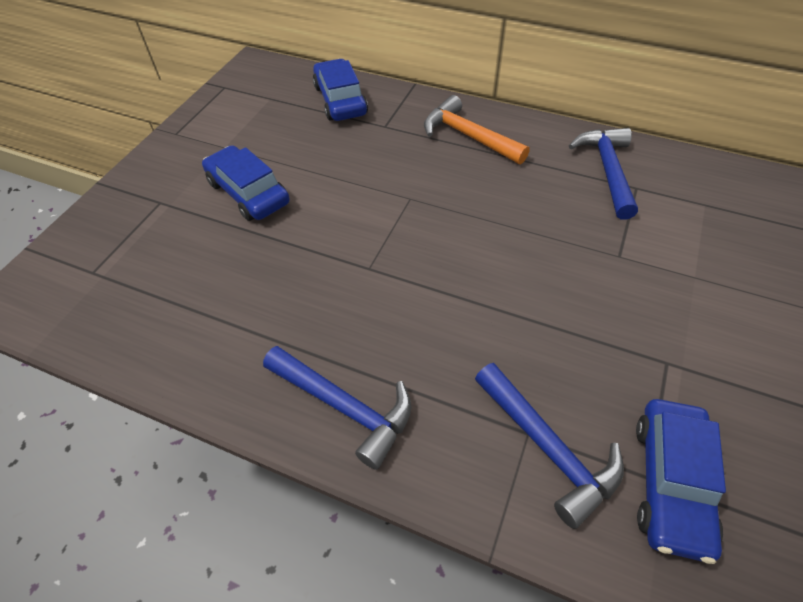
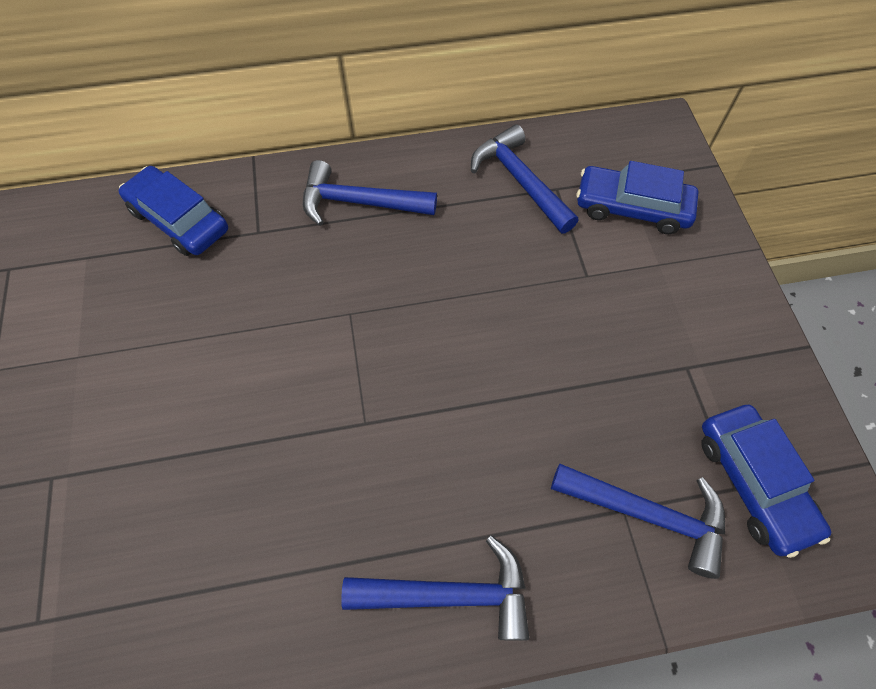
camera: 35 degrees left, 10 degrees up
(248, 192) = (158, 404): blue car -> blue car (632, 208)
(469, 136) = (360, 202): orange hammer -> blue hammer

